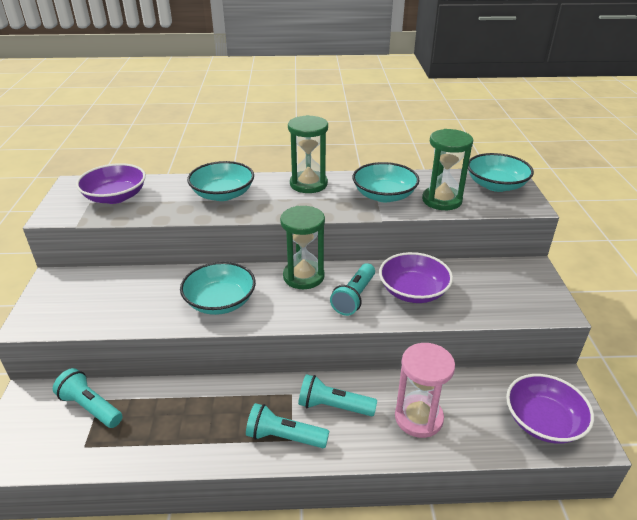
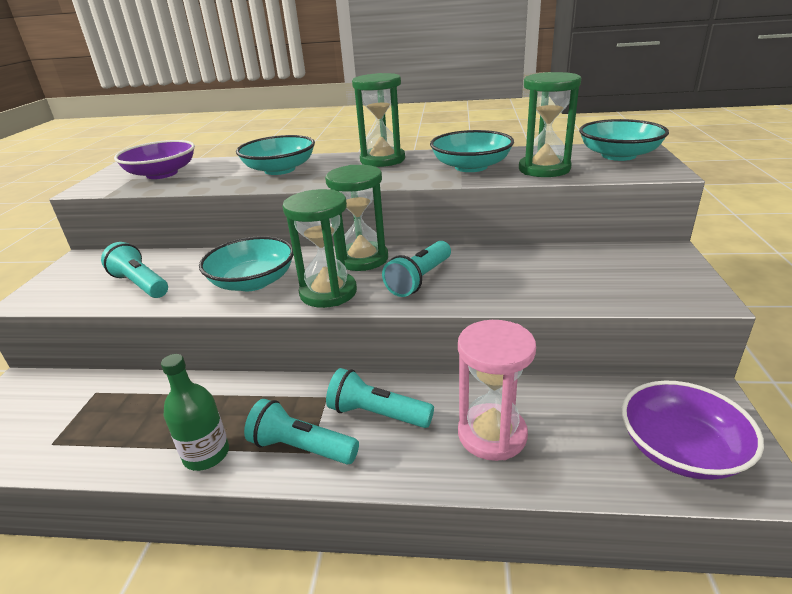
camera: 10 degrees right, 5 degrees down
(90, 407) = (80, 400): turquoise flashlight -> turquoise flashlight (140, 284)
(214, 447) = (206, 454): none -> green bottle
(286, 311) = (328, 292): none -> green hourglass
(413, 291) = (499, 274): purple bowl -> none

